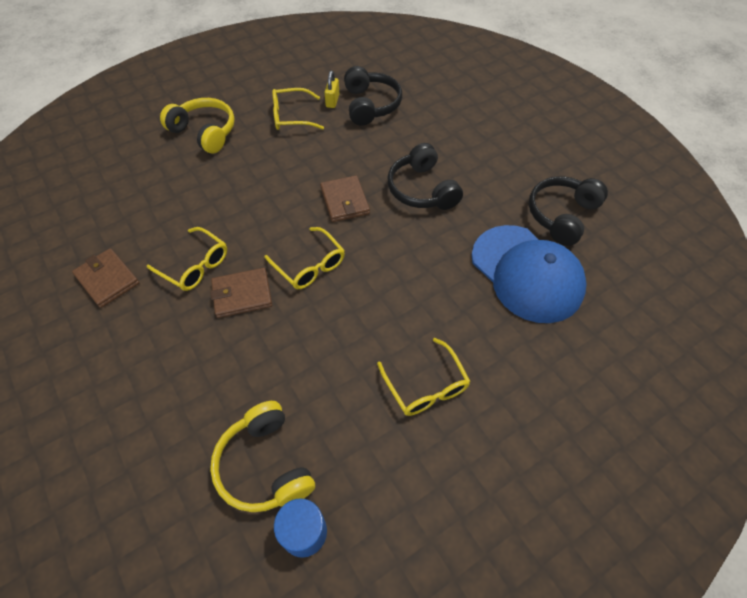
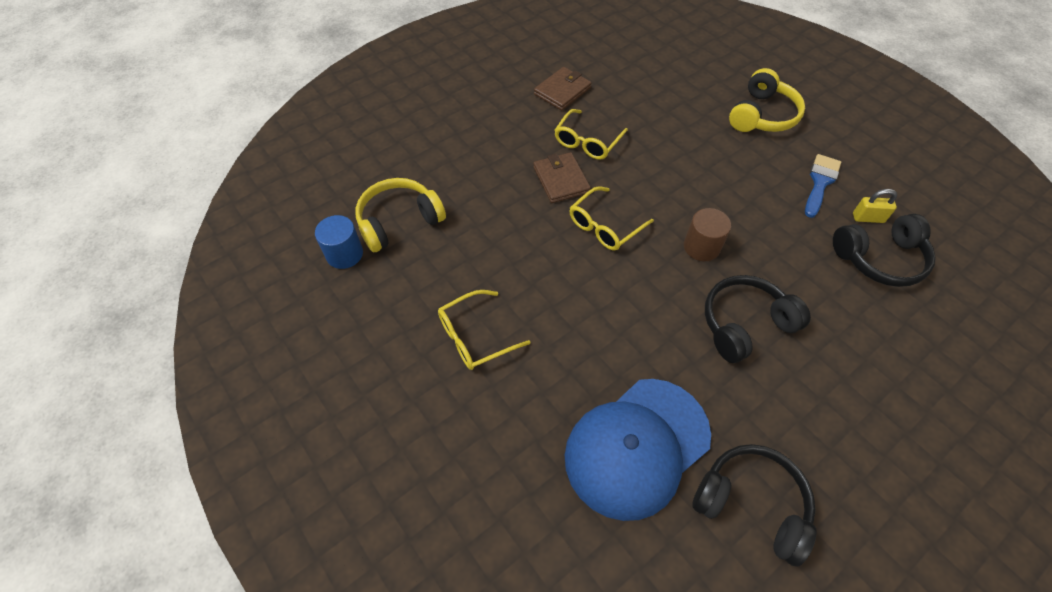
camera: 85 degrees right, 0 degrees up
(291, 116) = (820, 182): yellow glasses -> blue brush
(344, 201) = (701, 247): brown wallet -> brown cylinder

